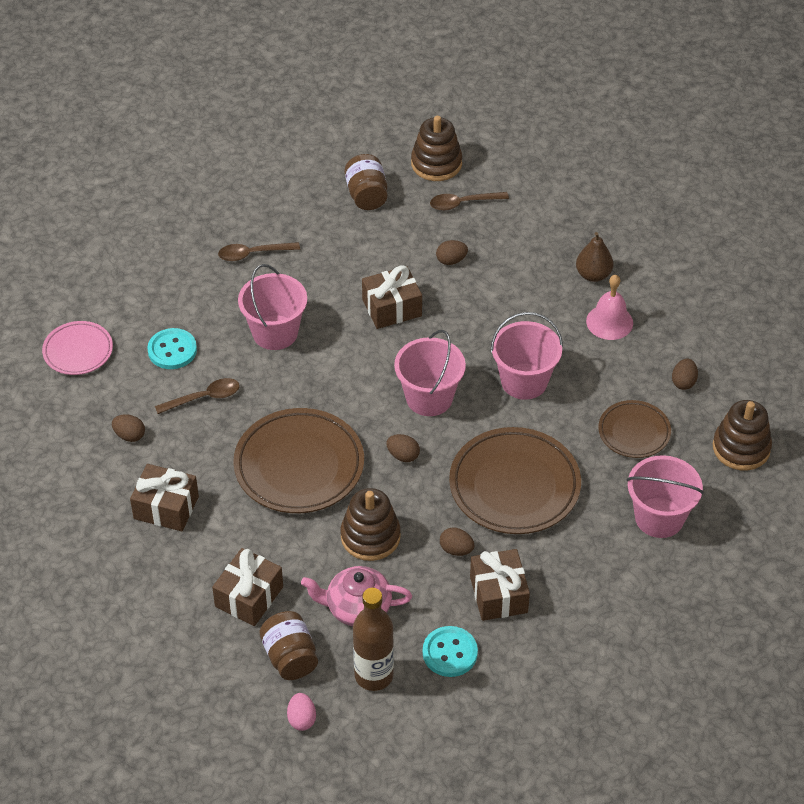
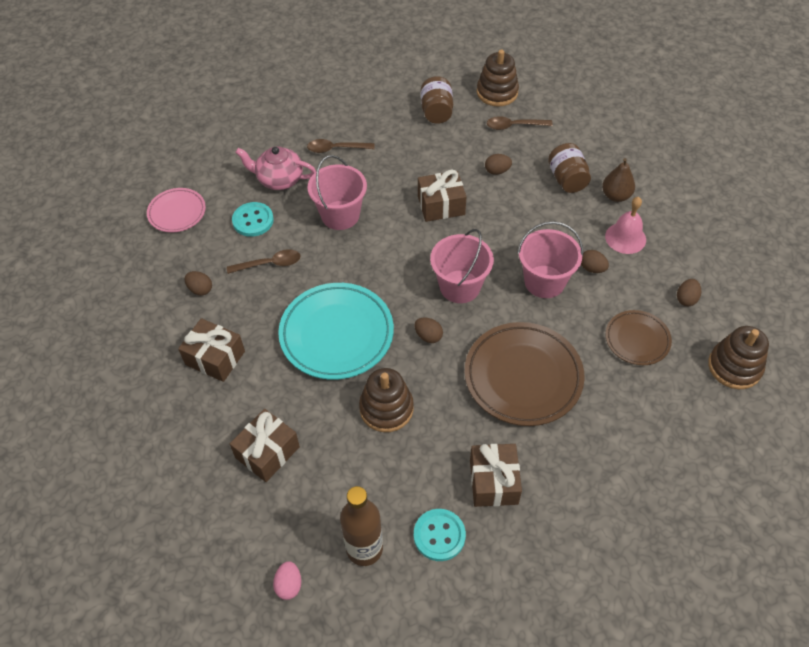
camera: 10 degrees right, 5 degrees up
(290, 657) = (291, 518): brown jar -> brown jar (567, 179)
(299, 466) = (336, 334): brown plate -> turquoise plate
(357, 608) = (362, 477): pink teapot -> pink teapot (279, 179)
(456, 549) = (461, 431): brown egg -> brown egg (592, 268)
(659, 517) = (652, 425): pink bucket -> none

